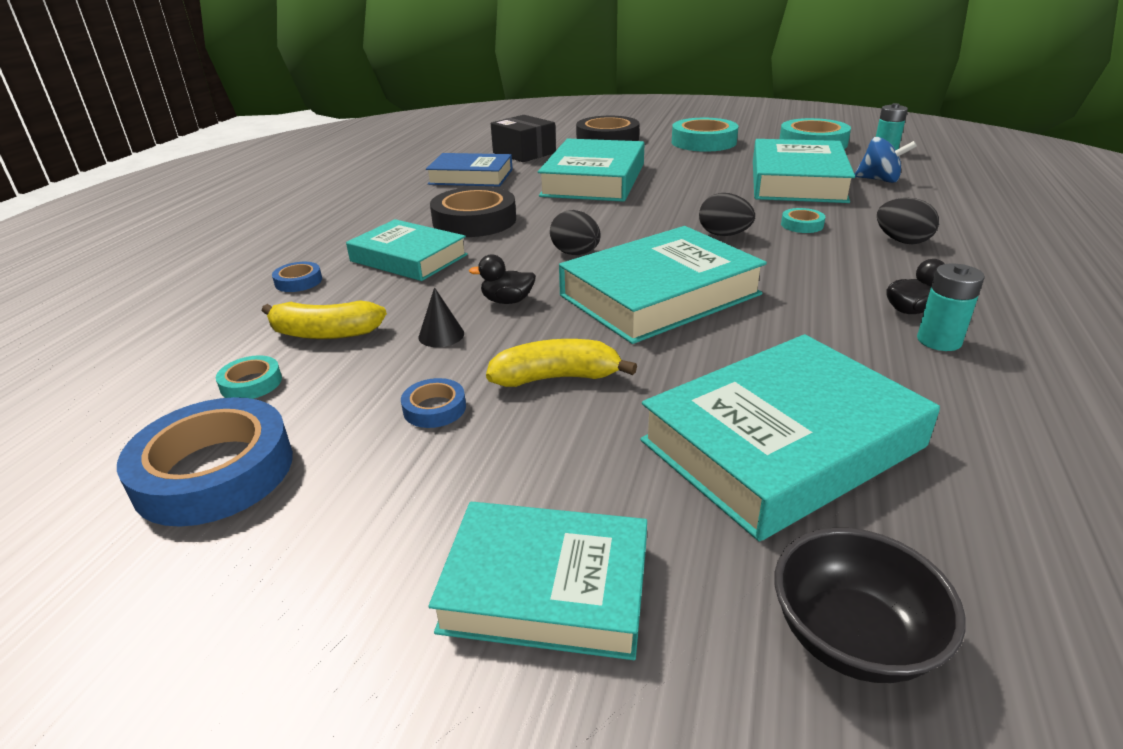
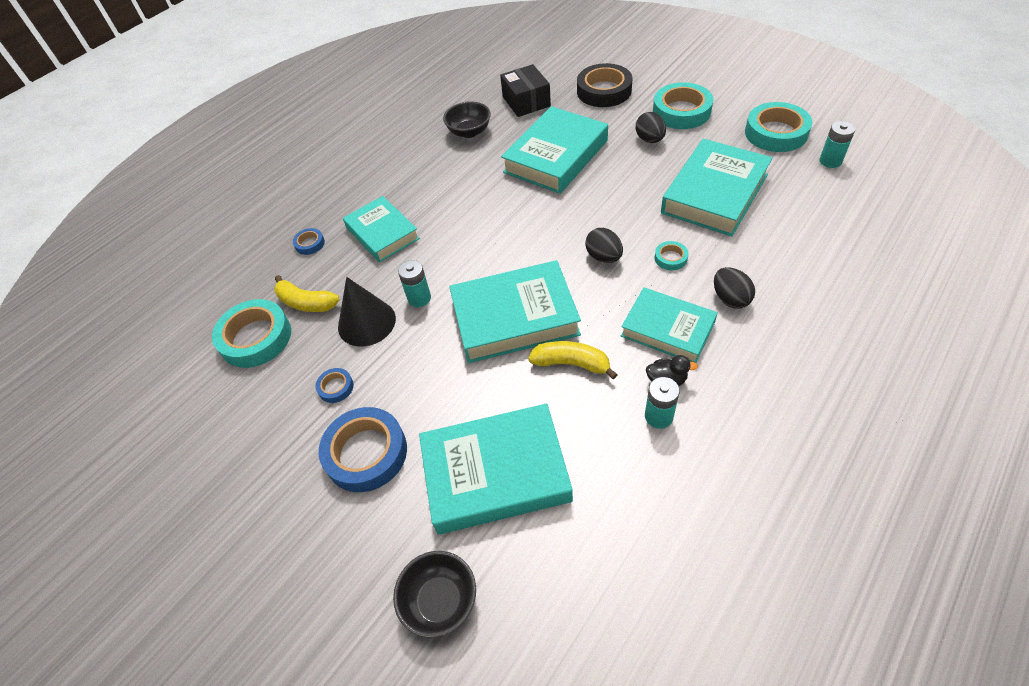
camera: 25 degrees right, 20 degrees up
(214, 471) = (220, 403): blue tape -> blue tape (366, 453)
(251, 383) = (255, 338): turquoise tape -> turquoise tape, size x2.15
(441, 335) = (366, 322): black cone -> black cone, size x2.05
(471, 177) = (469, 132): blue book -> black bowl
(474, 221) = (443, 196): black tape -> none
(507, 301) = (419, 298): black duck -> turquoise battery
(546, 588) = (330, 526): turquoise book -> turquoise book (667, 329)
(556, 378) = (410, 381): yellow banana -> yellow banana (572, 363)
(575, 254) = (488, 255): black egg -> black egg (649, 140)
(879, 180) = (785, 207): blue spinning top -> none

